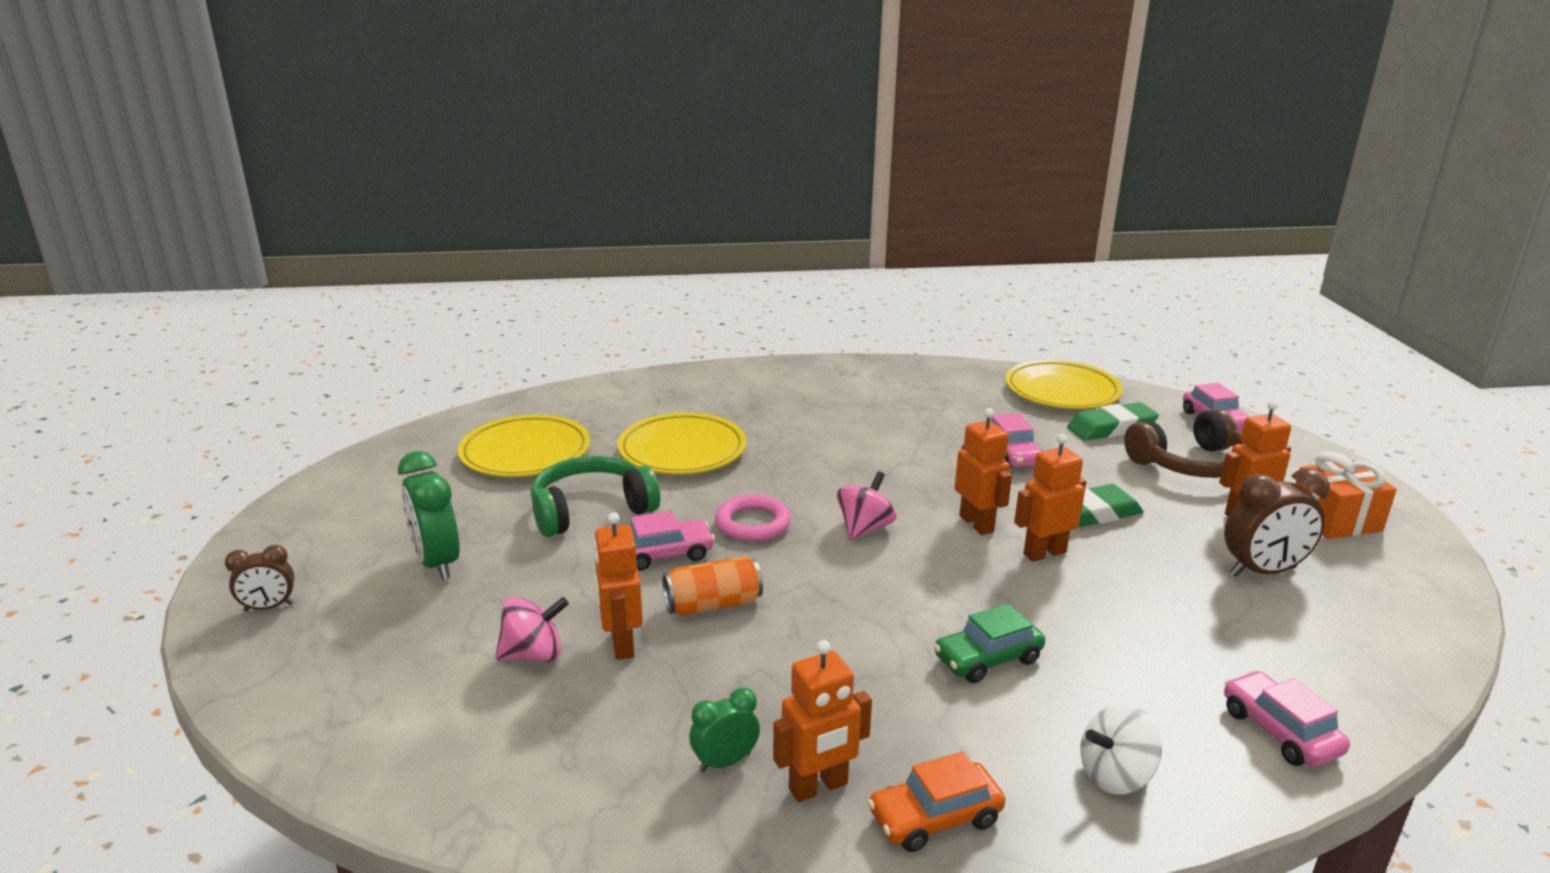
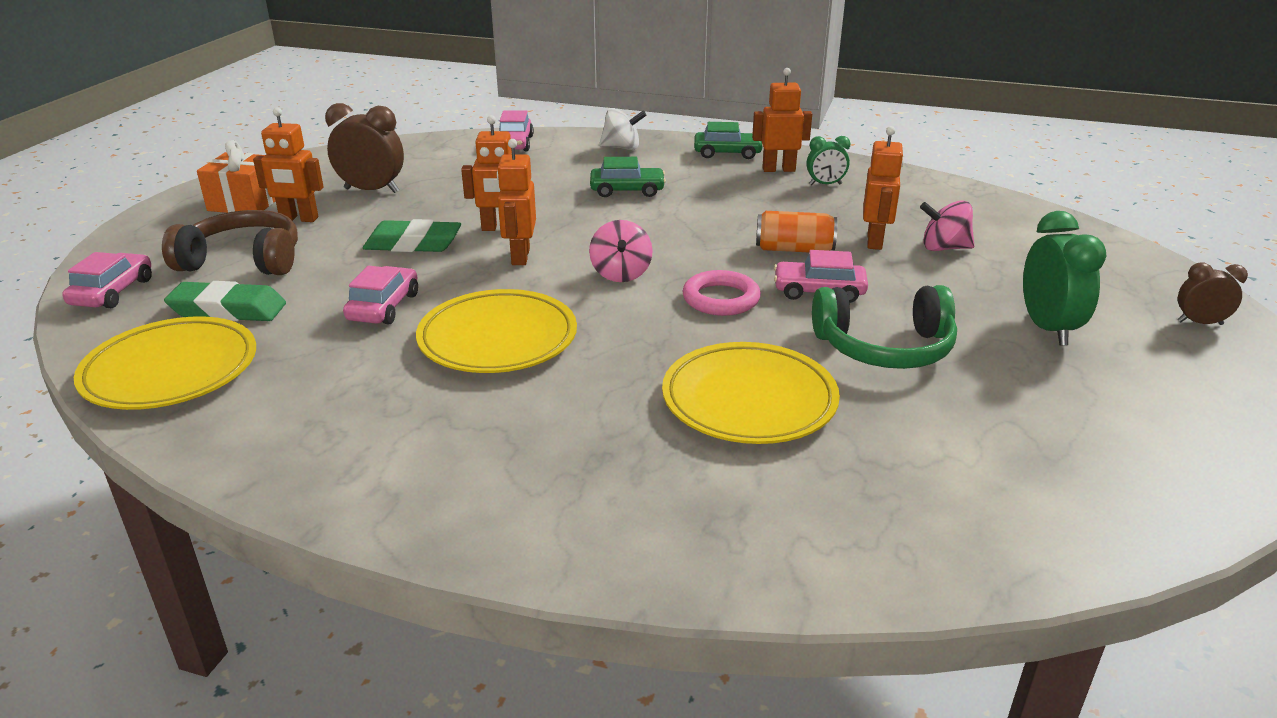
camera: 155 degrees left, 5 degrees up
(525, 453) = (969, 449): yellow plate -> yellow plate (498, 339)
(864, 528) = (621, 274): pink spinning top -> pink spinning top turned 60 degrees counterclockwise
(935, 818) = (727, 153): orange car -> green car

